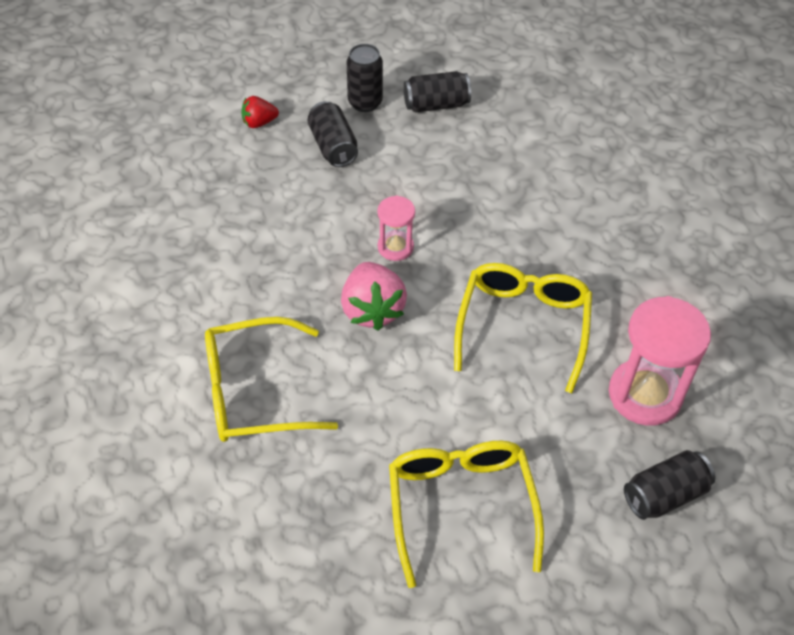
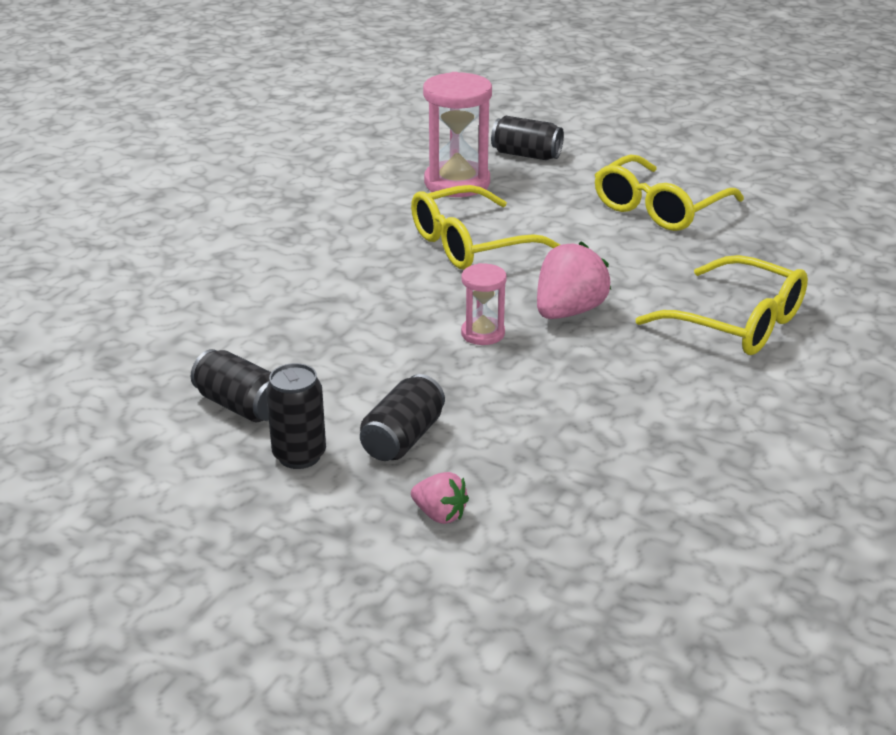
camera: 130 degrees left, 20 degrees down
(259, 122) = (440, 514): red strawberry -> pink strawberry

